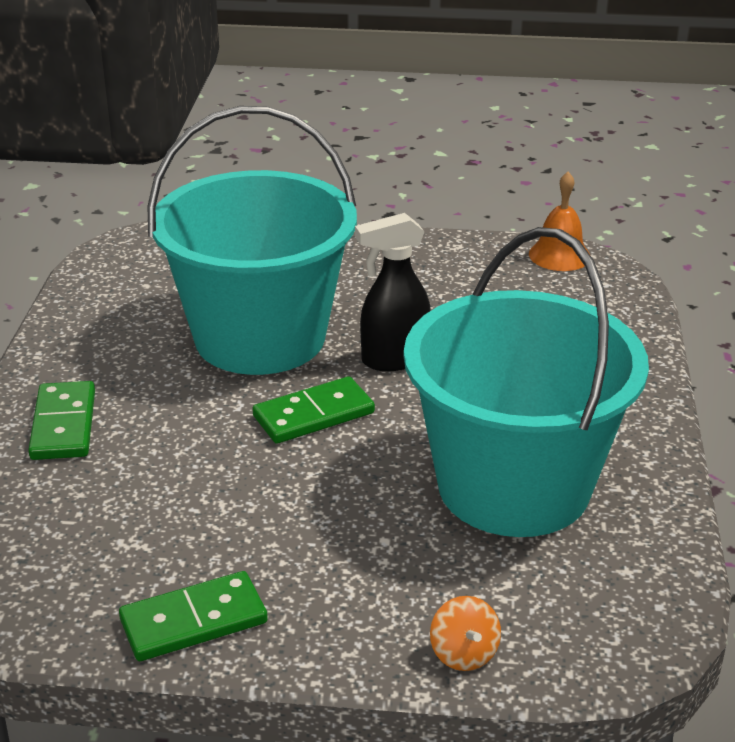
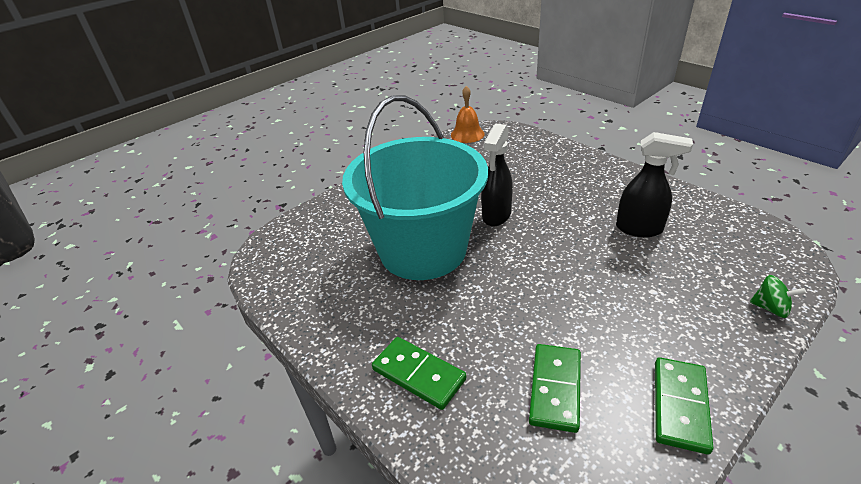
camera: 45 degrees left, 5 degrees up
(314, 415) = (517, 264): green domino -> green domino (555, 389)
(464, 653) = (770, 308): orange spinning top -> green spinning top
(513, 486) = (639, 229): turquoise bucket -> black spray bottle

